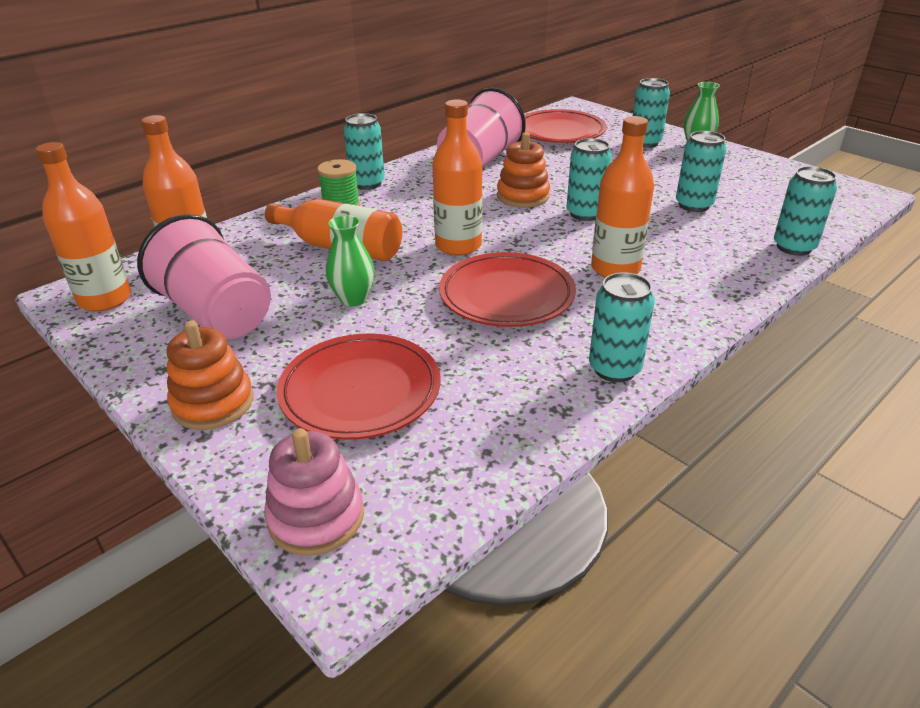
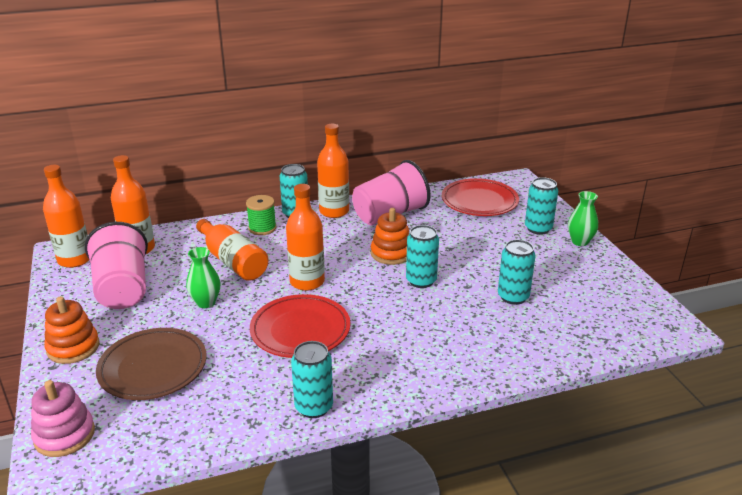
camera: 25 degrees right, 5 degrees down
(360, 391) = (153, 368): red plate -> brown plate
(615, 269) = (394, 333): orange bottle -> orange bottle (334, 211)
(794, 247) = (551, 357): turquoise can -> none

